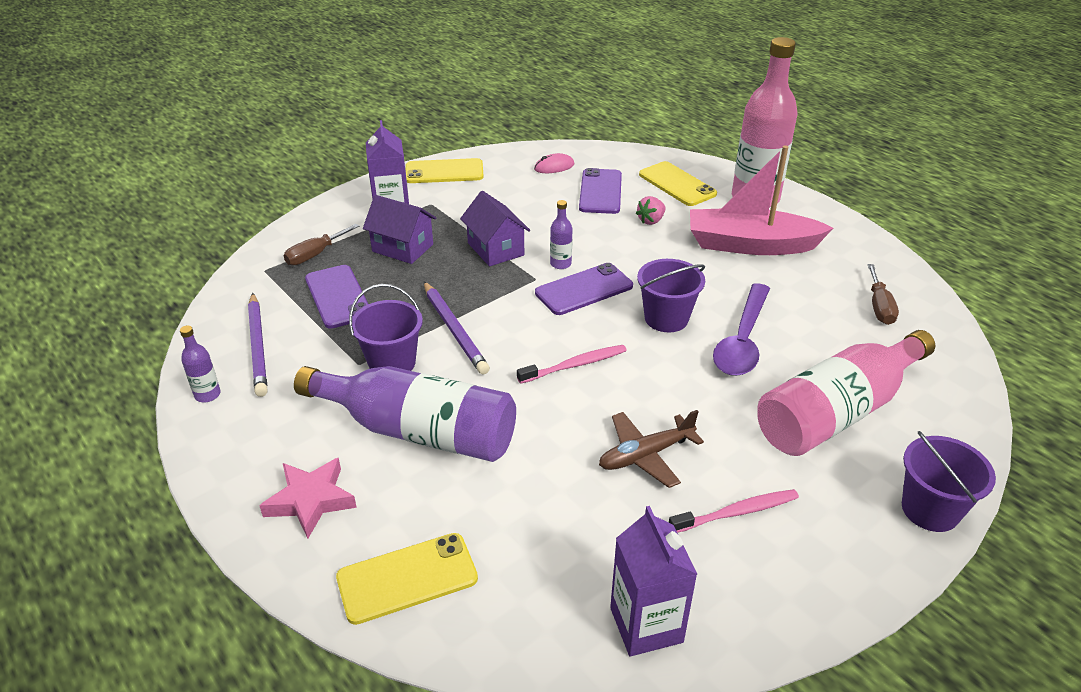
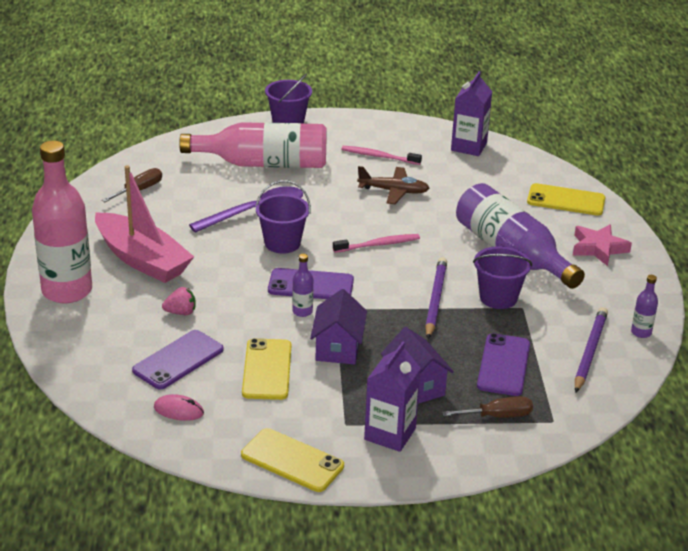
camera: 145 degrees left, 5 degrees down
(575, 365) = (378, 245): pink toothbrush -> pink toothbrush turned 150 degrees clockwise
(677, 184) = (103, 334): yellow phone -> yellow phone (267, 369)

